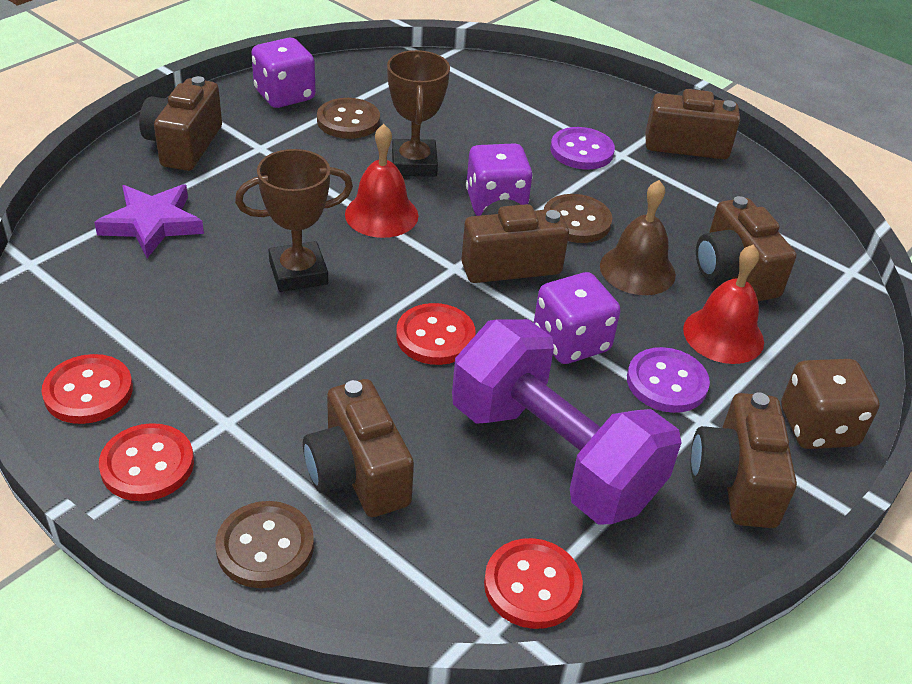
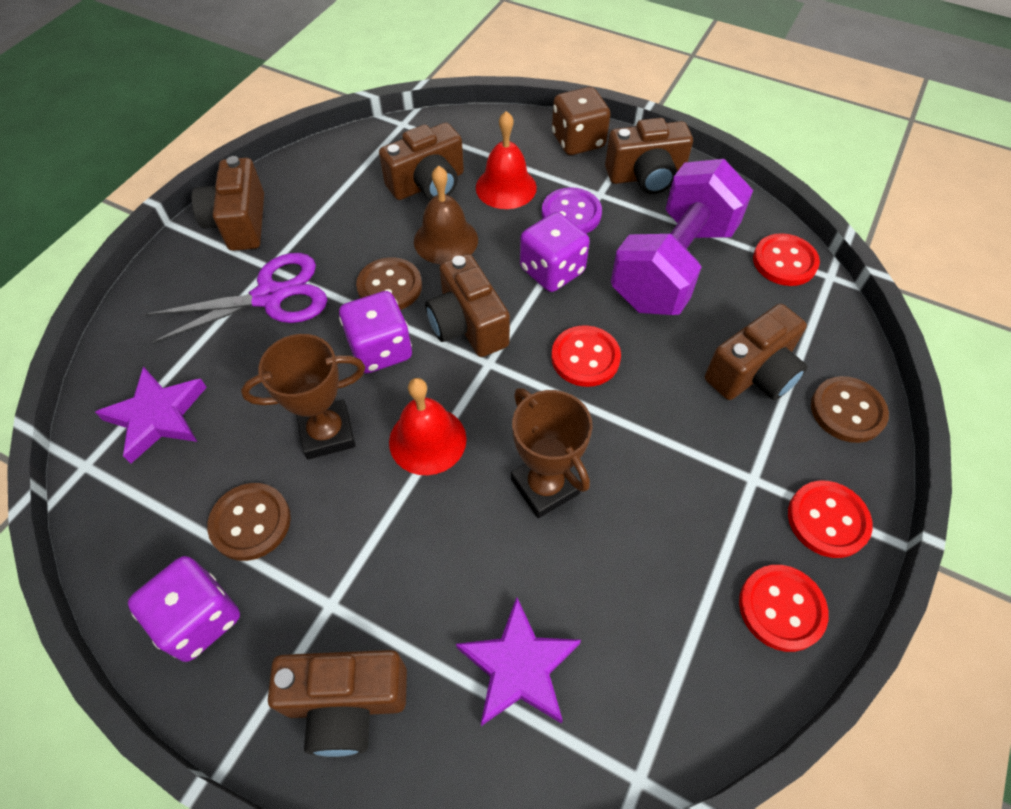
camera: 100 degrees left, 15 degrees up
(466, 89) = (158, 416): none -> purple star
(581, 151) = (270, 296): purple button -> purple scissors

